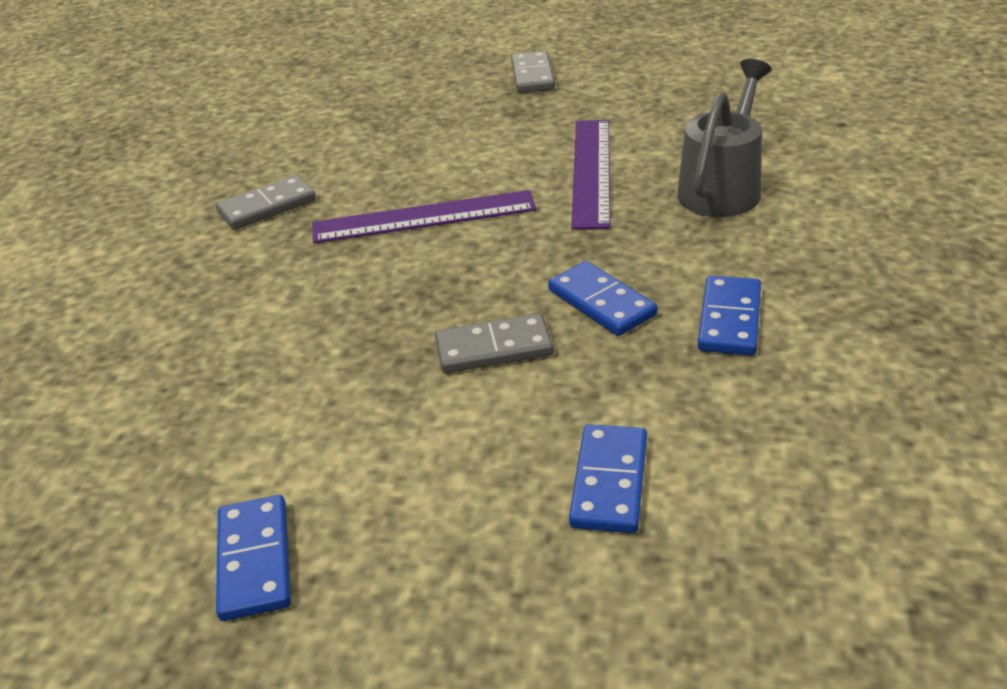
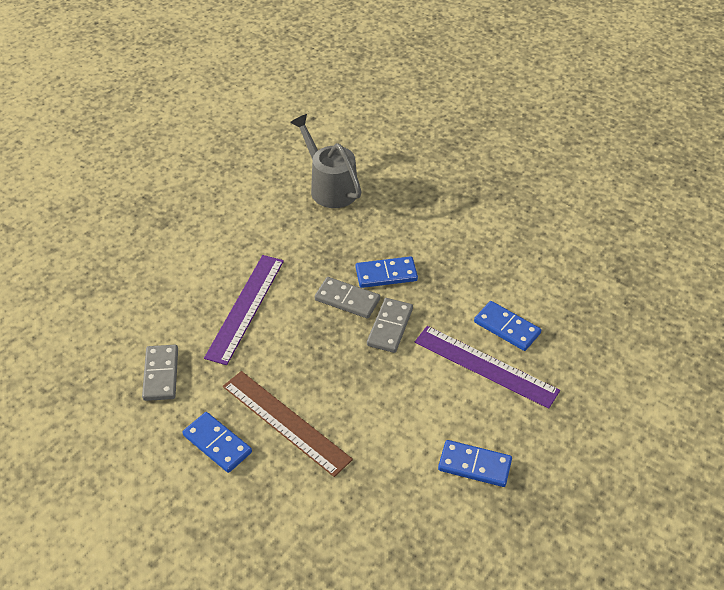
camera: 65 degrees left, 10 degrees up
(242, 327) = (286, 422): none -> brown ruler
(532, 76) = (127, 196): grey domino -> grey domino (347, 300)
(591, 171) = (266, 223): purple ruler -> purple ruler (485, 366)
(730, 319) = (434, 240): blue domino -> blue domino (217, 444)

